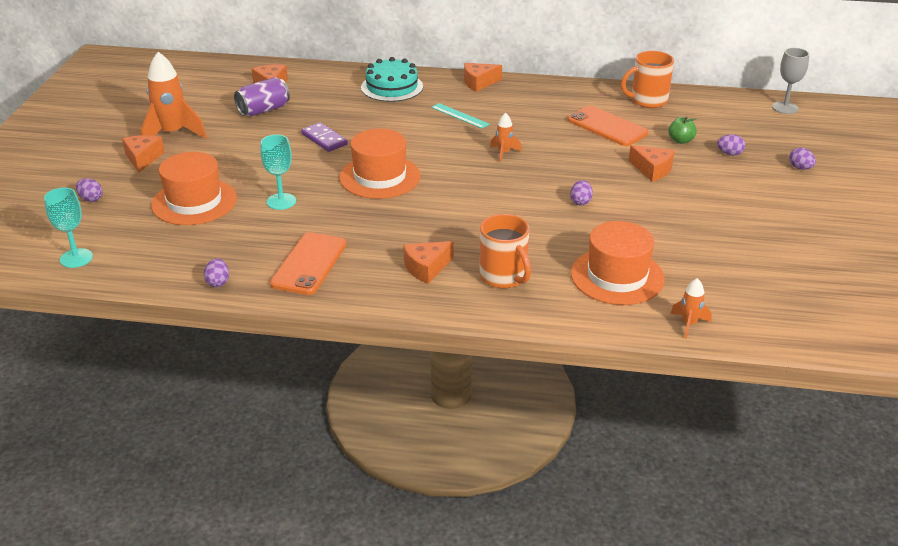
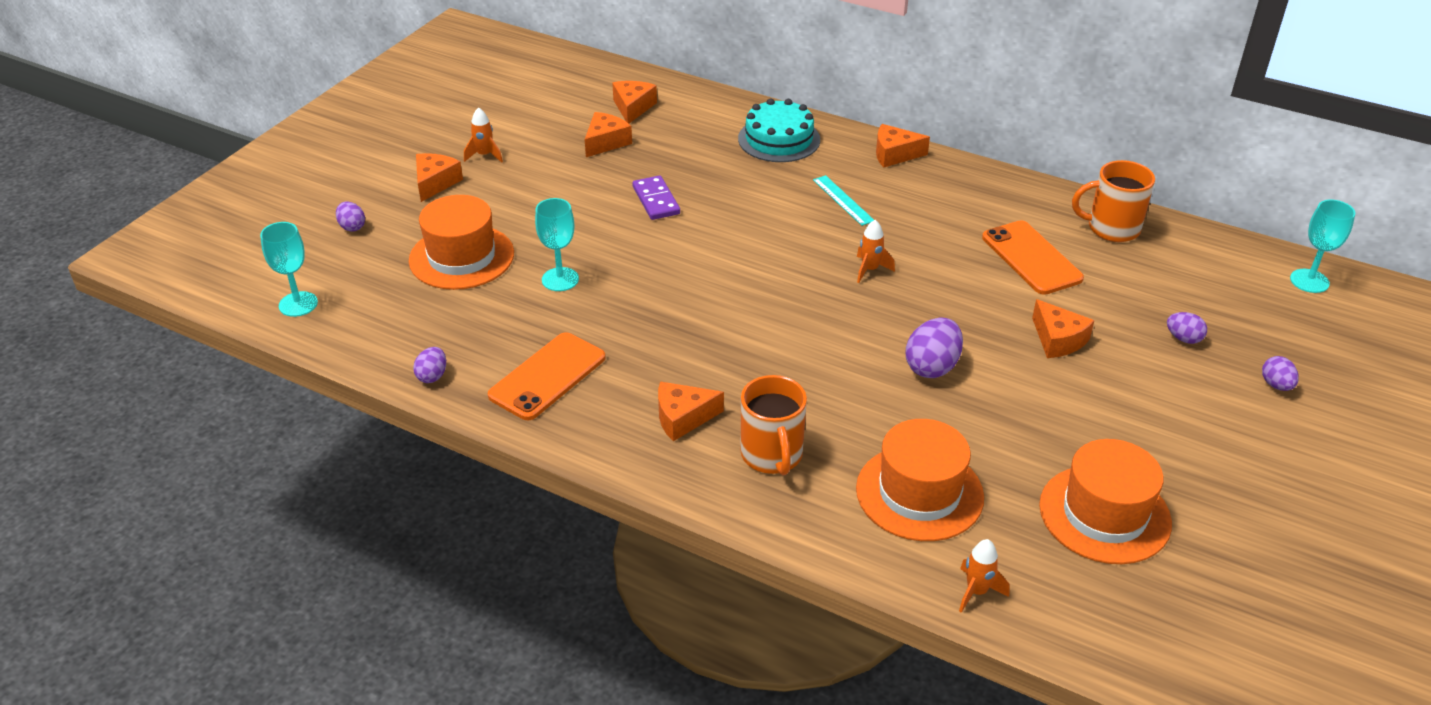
camera: 20 degrees right, 5 degrees up
(172, 134) = (484, 155): orange rocket -> orange rocket, size x0.50
(263, 110) = (606, 142): purple can -> orange cheese
(379, 177) = (695, 270): orange hat -> orange hat (1104, 514)
(580, 202) = (932, 367): purple egg -> purple egg, size x1.73
(680, 140) = (1123, 302): green apple -> none
(785, 108) = (1309, 281): grey goblet -> turquoise goblet

